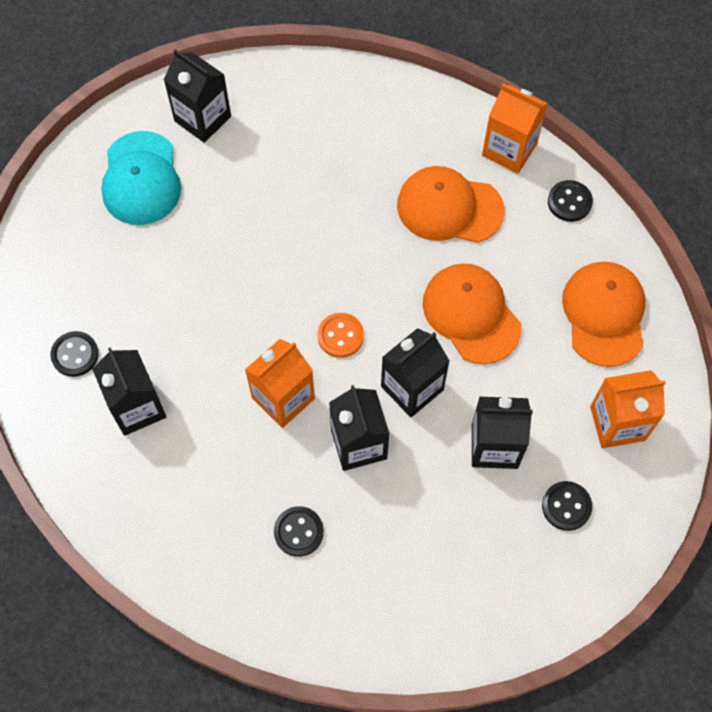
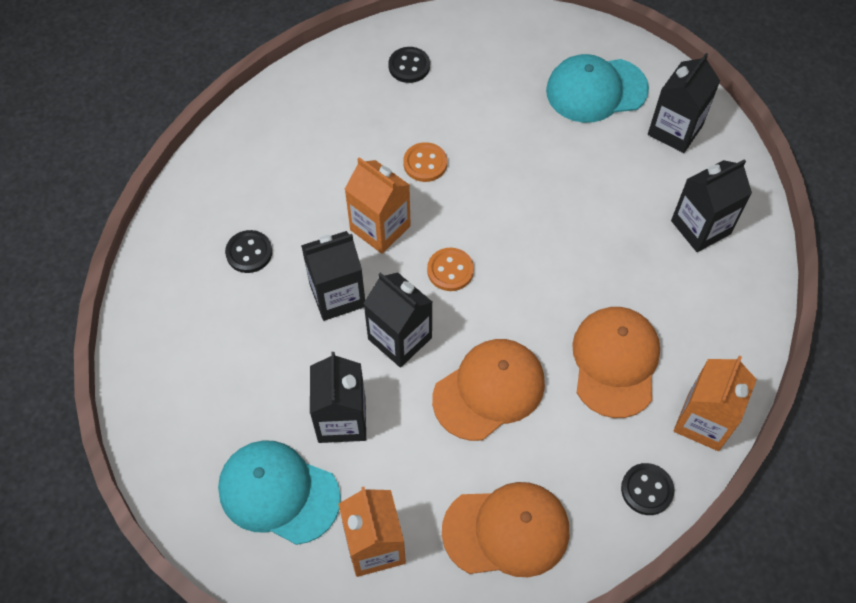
camera: 85 degrees right, 5 degrees down
(137, 407) = (362, 117): black carton -> black carton (700, 227)
(208, 349) = (425, 163): none -> orange button
(566, 506) = (278, 492): black button -> turquoise cap

